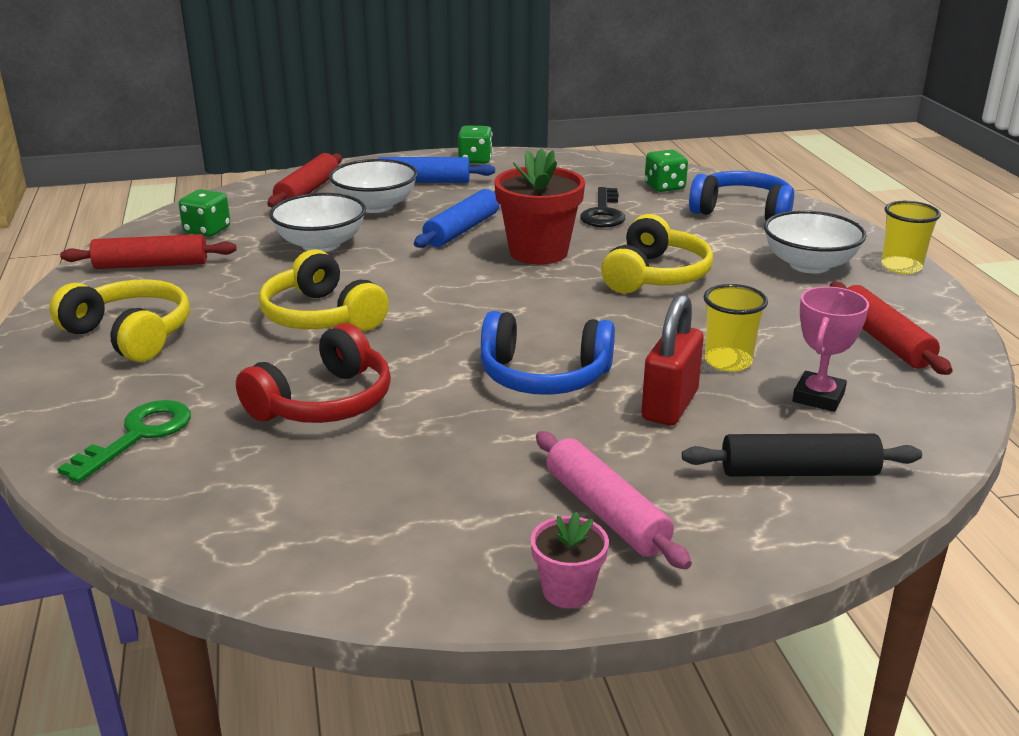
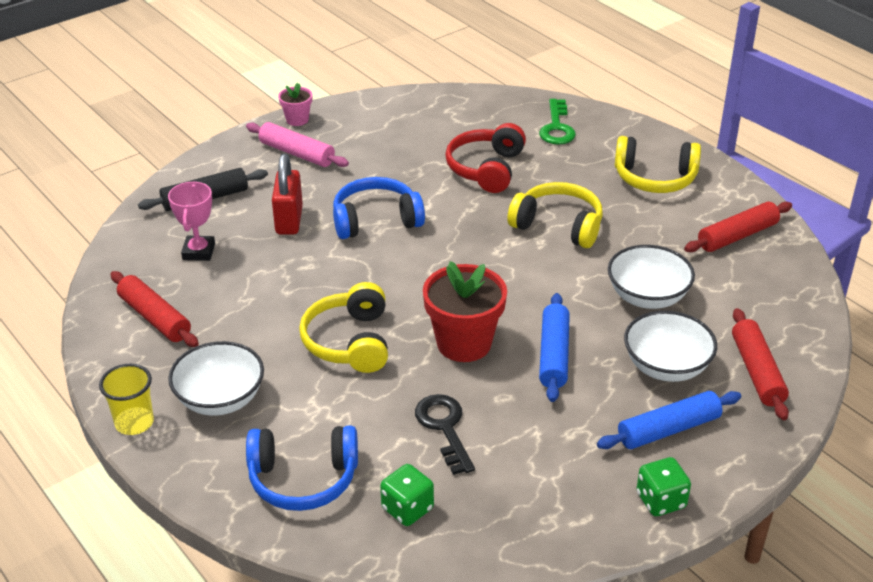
camera: 155 degrees right, 10 degrees up
(207, 230) = (758, 285): green dice -> none
(728, 362) = (263, 264): yellow cup -> none

